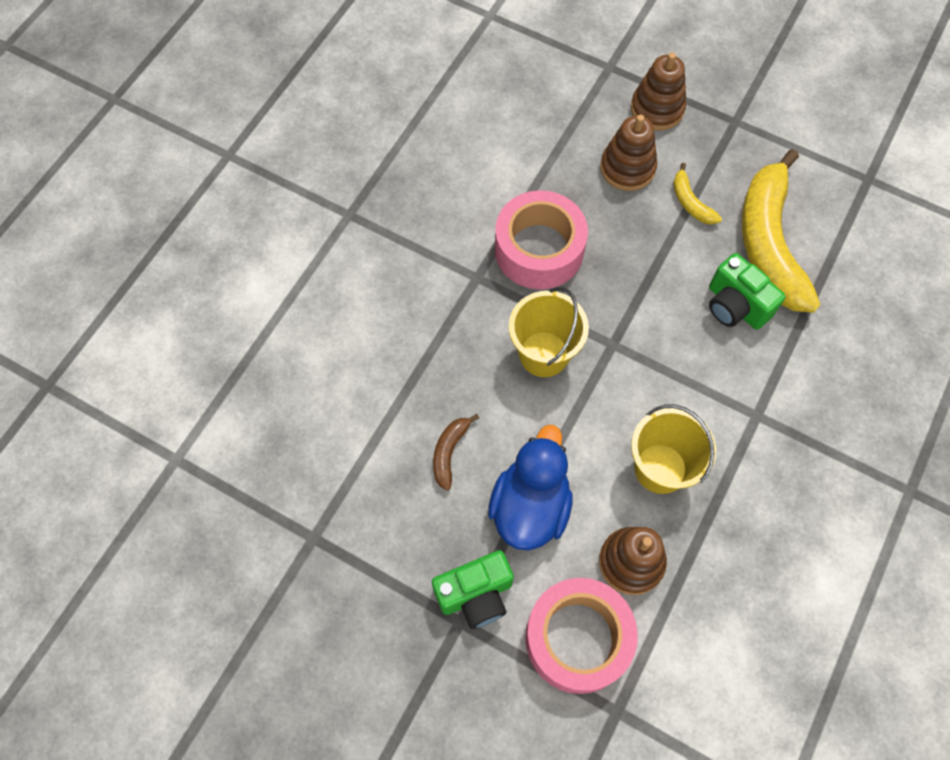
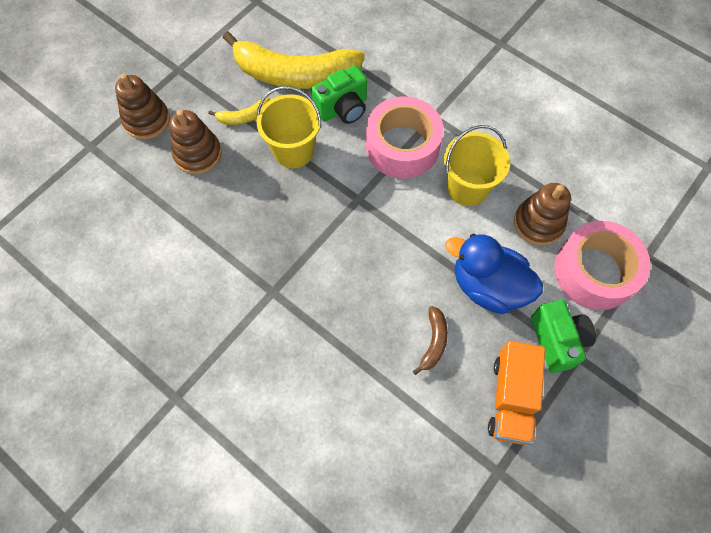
camera: 80 degrees left, 0 degrees up
(396, 545) = (511, 398): none -> orange truck
(449, 452) = (434, 342): brown banana -> brown banana turned 105 degrees counterclockwise
(539, 249) = (258, 237): pink tape -> pink tape (402, 146)
(544, 354) = (357, 251): yellow bucket -> yellow bucket (293, 151)

